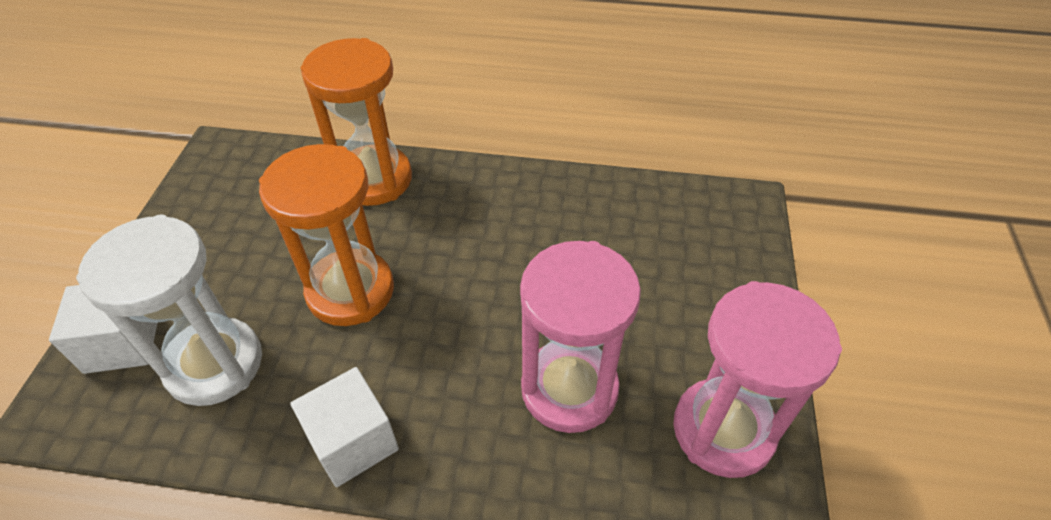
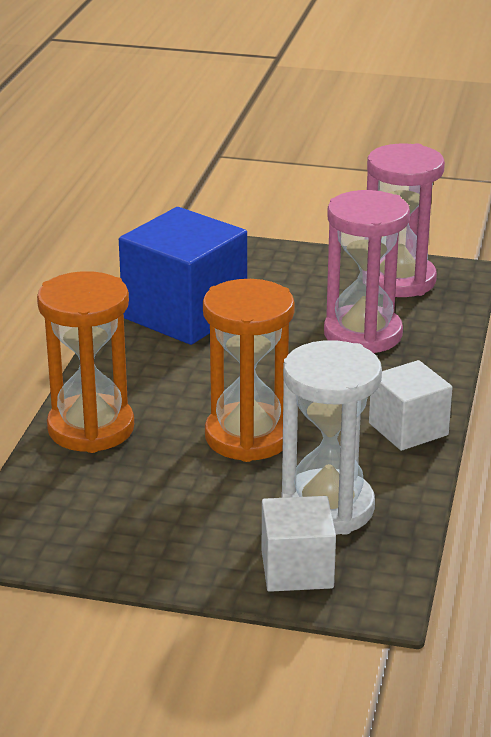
camera: 85 degrees left, 20 degrees down
(588, 222) = (185, 314): none -> blue cube

